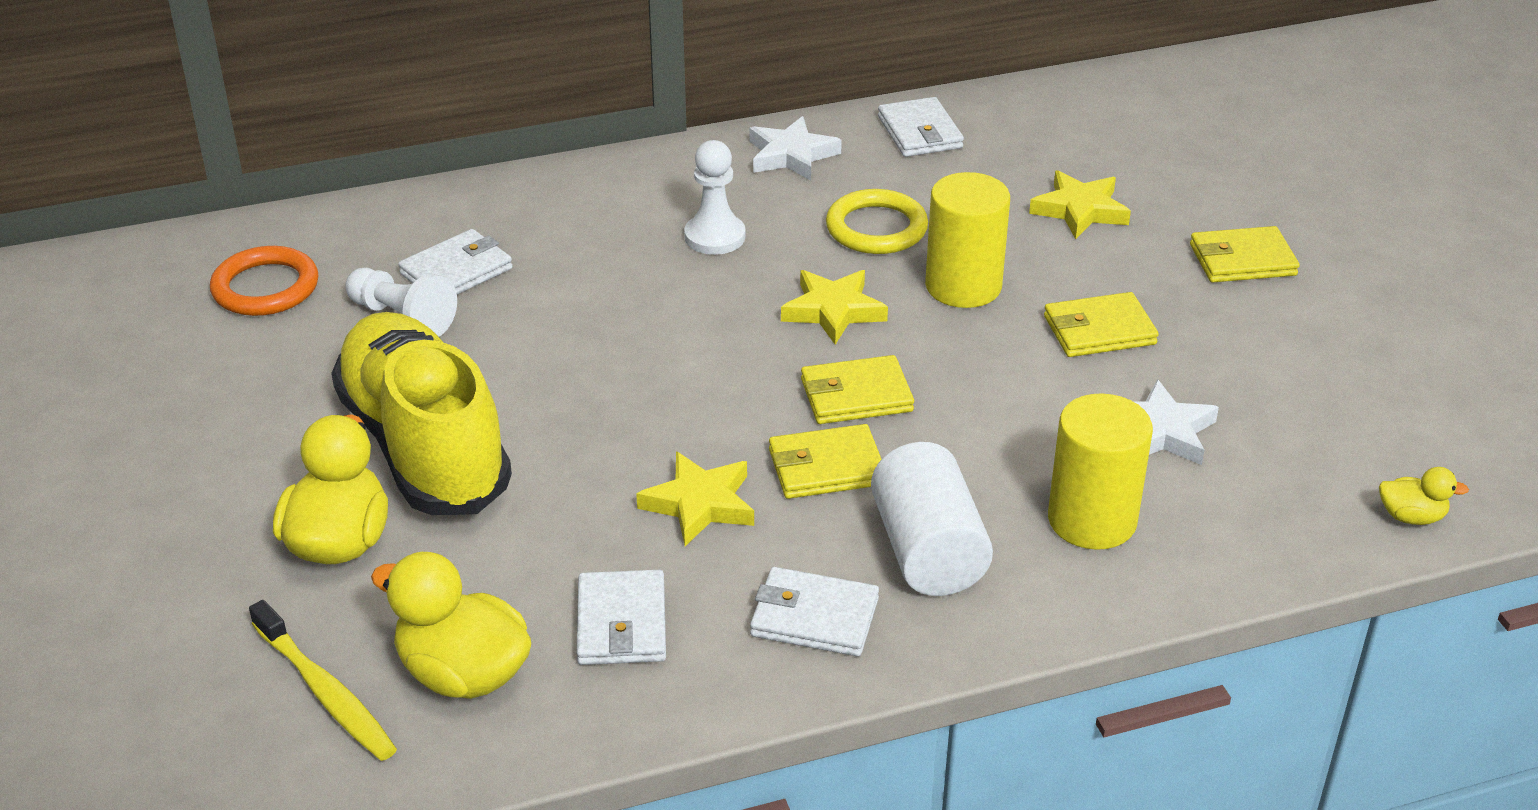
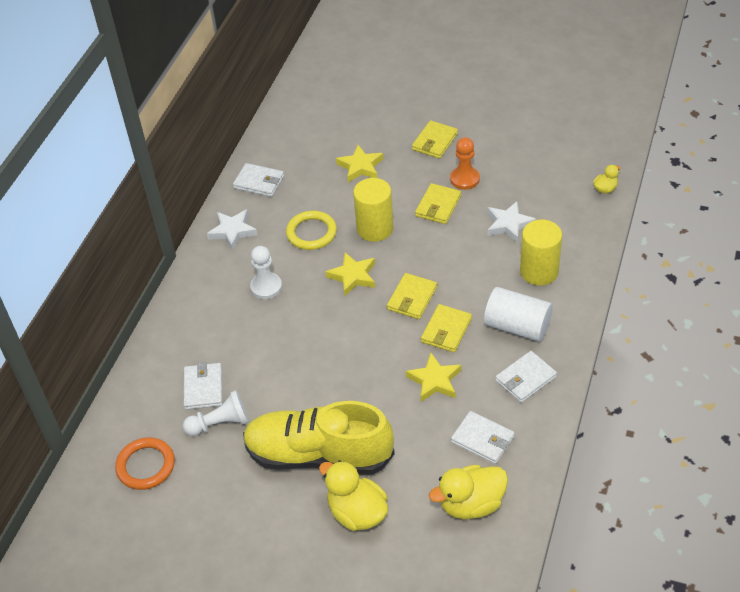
camera: 50 degrees left, 10 degrees up
(325, 692) = (446, 556): yellow toothbrush -> none
(1200, 332) = (464, 179): none -> orange pawn

